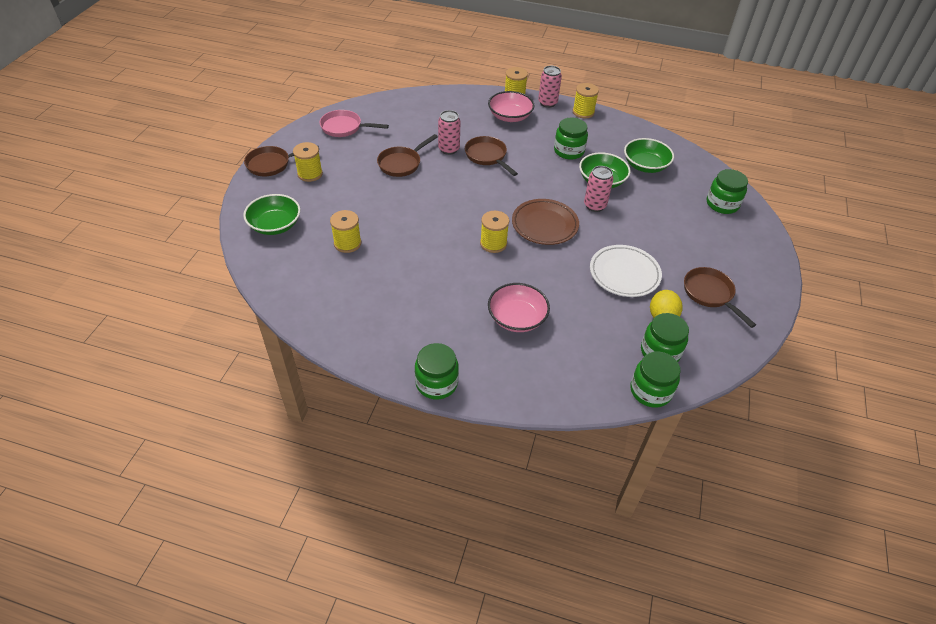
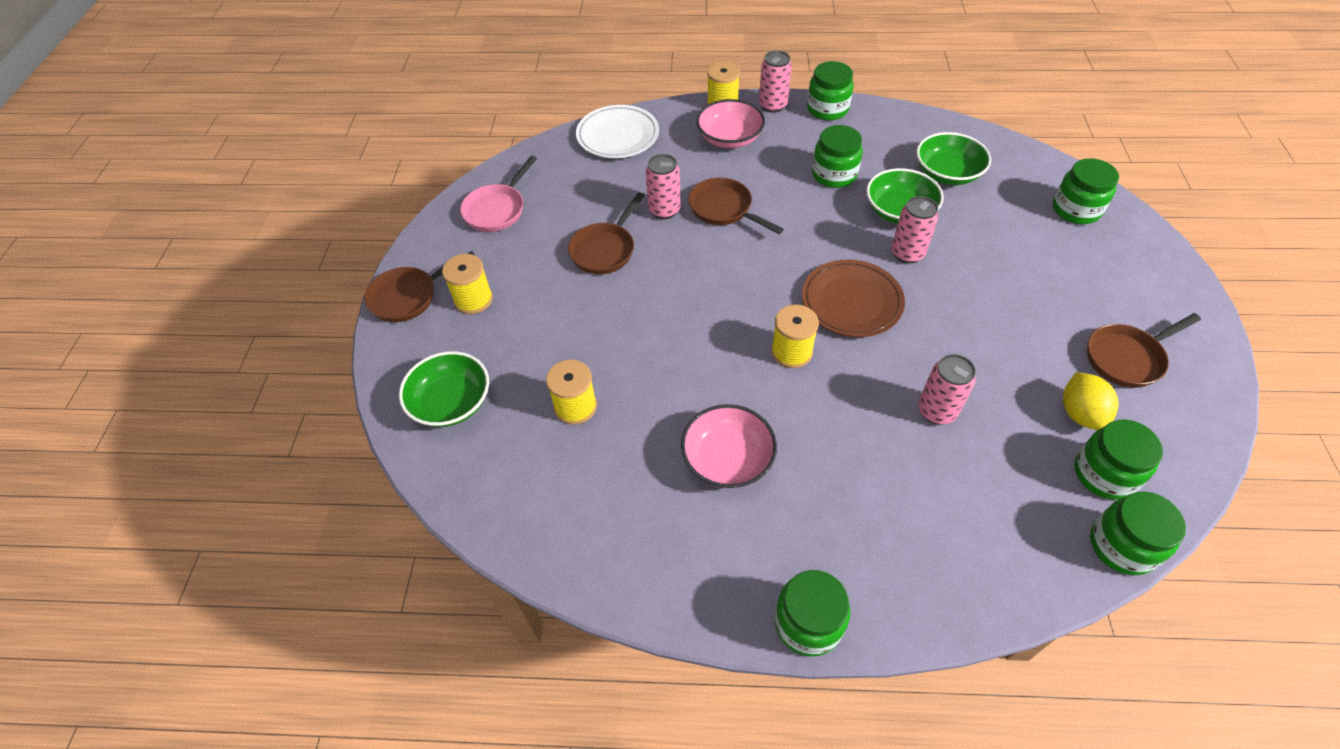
camera: 10 degrees left, 5 degrees up
(344, 128) = (497, 209): pink pan -> pink pan turned 60 degrees counterclockwise
(517, 318) = (878, 471): pink bowl -> pink bowl (727, 459)
(569, 295) = (936, 411): none -> pink can
(583, 112) = (827, 109): yellow spool -> green jar
(624, 274) = (996, 355): white plate -> white plate (618, 136)
(710, 294) = (1127, 358): brown pan -> brown pan turned 75 degrees counterclockwise

